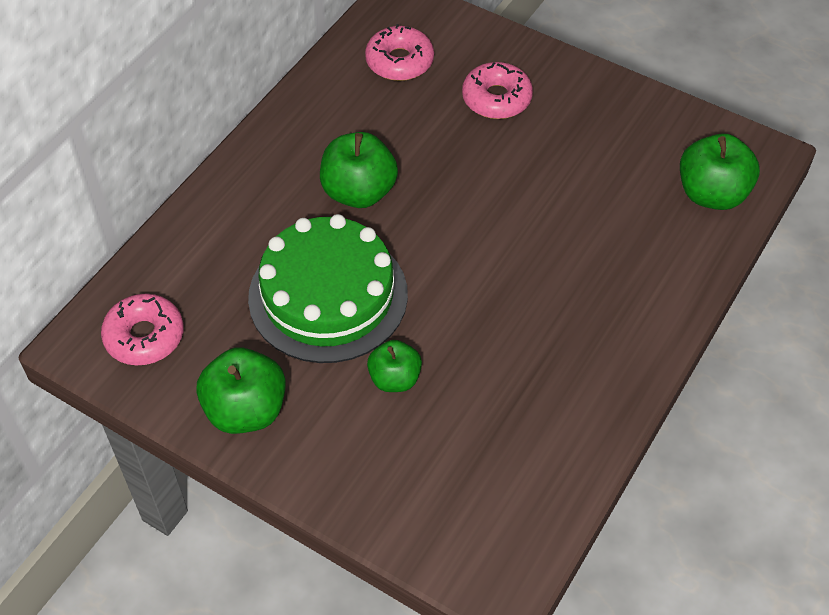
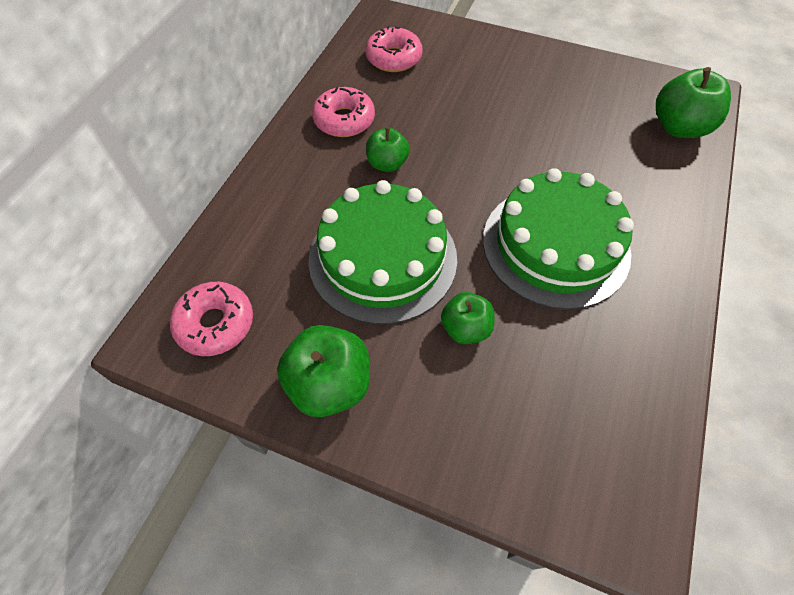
camera: 10 degrees left, 5 degrees up
(359, 192) = (387, 164): green apple -> green apple, size x0.63
(496, 99) = (480, 76): pink donut -> pink donut (344, 120)
(517, 309) = (555, 245): none -> green cake

